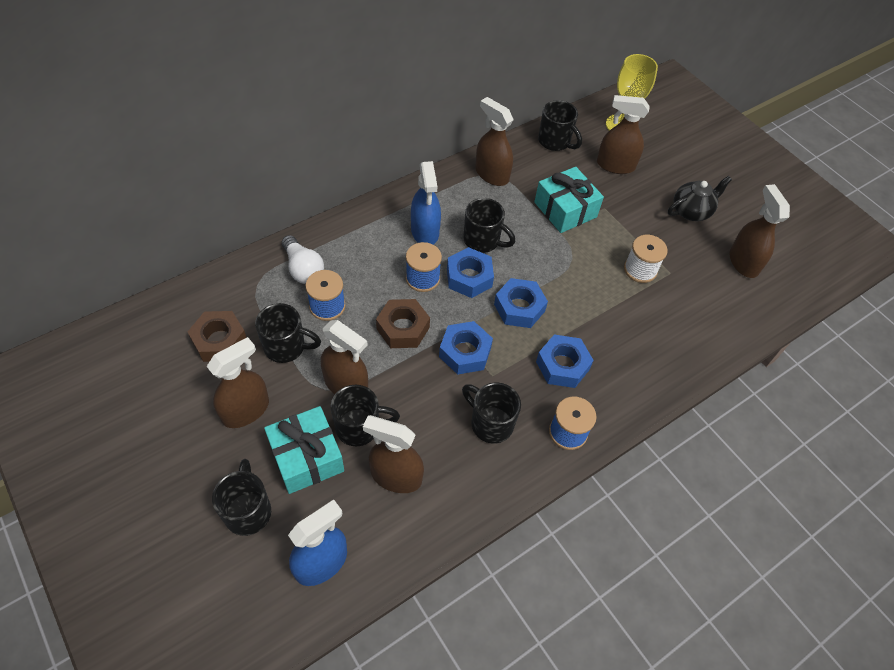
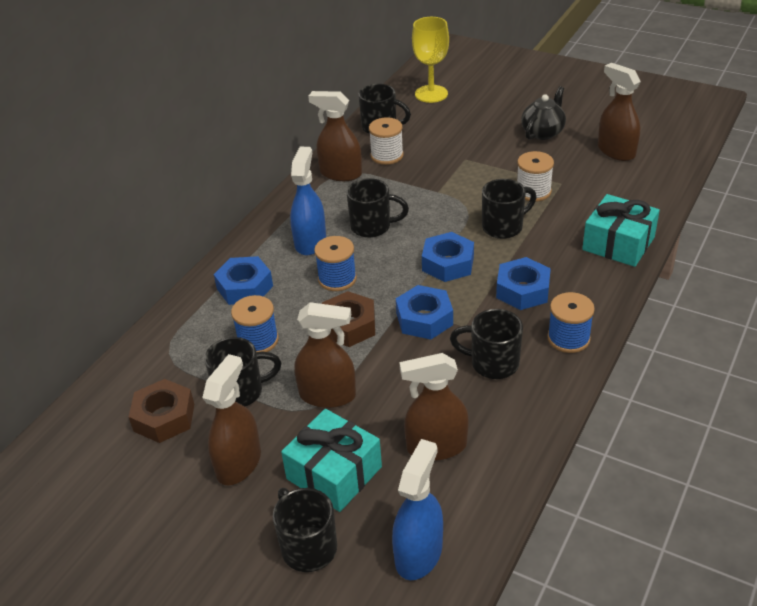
camera: 20 degrees left, 15 degrees down
(303, 269) = (208, 320): white light bulb -> none
(359, 427) = (369, 424): black mug -> black mug (504, 227)
(425, 231) = (310, 242): blue spray bottle -> blue spray bottle turned 135 degrees counterclockwise
(469, 277) = (382, 260): blue nut -> blue nut (245, 287)
(541, 173) = (387, 155): none -> white spool
(565, 210) = (430, 174): turquoise gift -> turquoise gift (618, 243)
(615, 165) = (449, 124): brown spray bottle -> none

